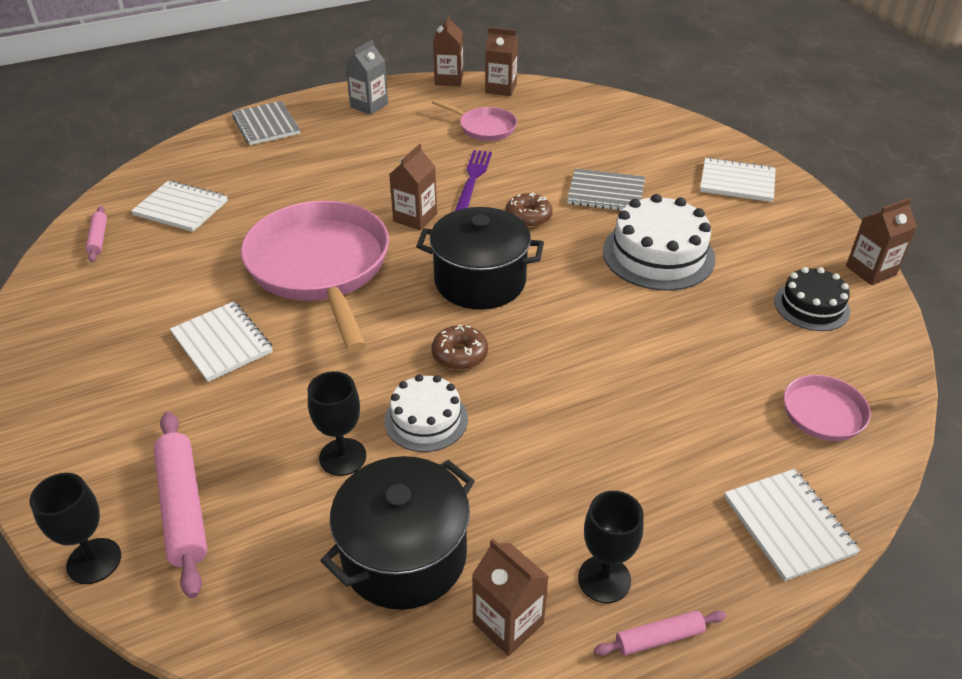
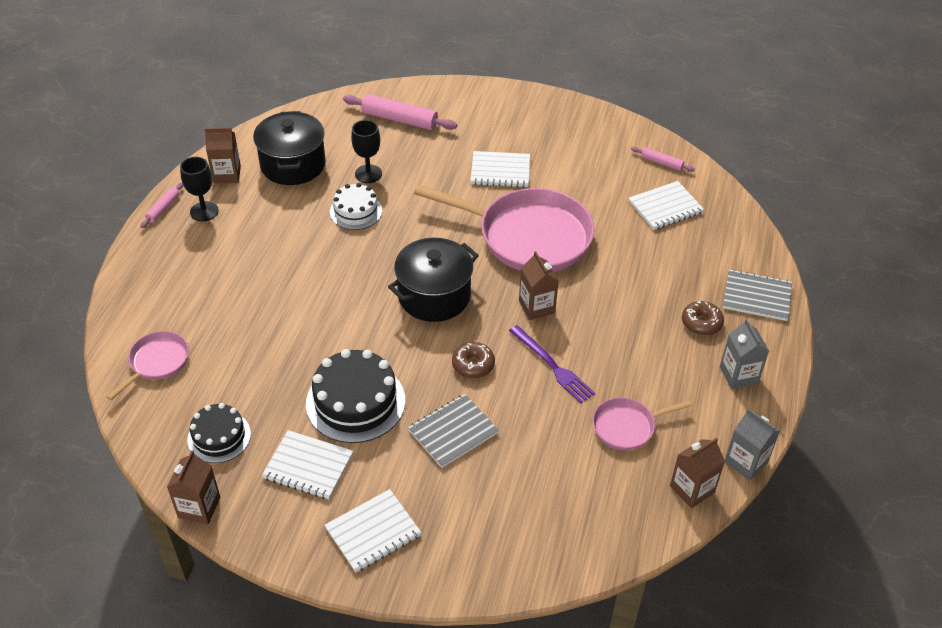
camera: 130 degrees right, 5 degrees up
(94, 561) = (401, 89): black goblet -> none
(449, 79) = (746, 462): brown carton -> grey carton
(460, 354) = (384, 249): brown donut -> brown donut (701, 323)
(658, 254) = (355, 402): white cake -> black cake
(788, 525) = (139, 286): white notebook -> white notebook (308, 466)

